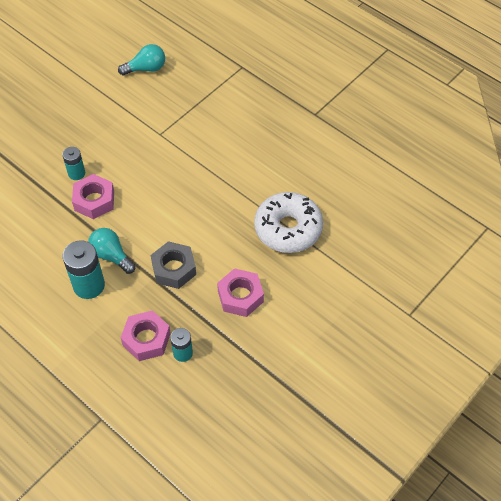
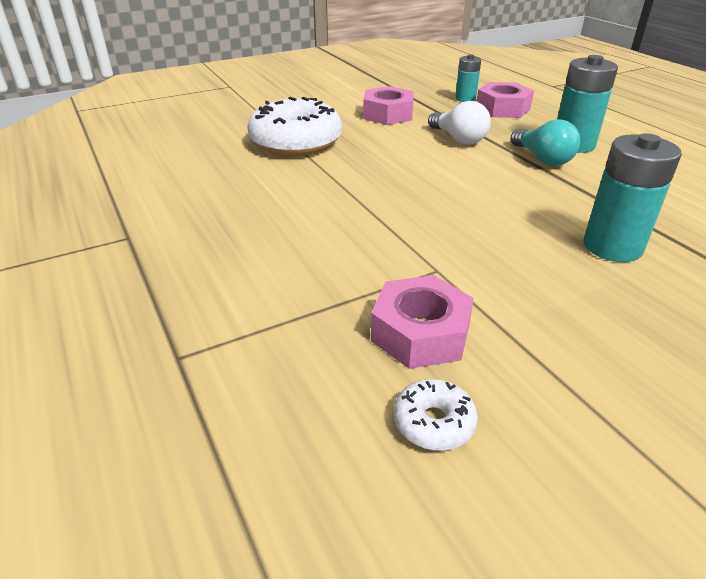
camera: 160 degrees left, 20 degrees down
(76, 173) = (612, 246): turquoise battery -> turquoise battery, size x1.69
(94, 201) = (573, 209): pink nut -> pink nut (420, 333)
(146, 69) = (433, 422): turquoise light bulb -> white donut
(174, 269) = (459, 139): grey nut -> white light bulb

